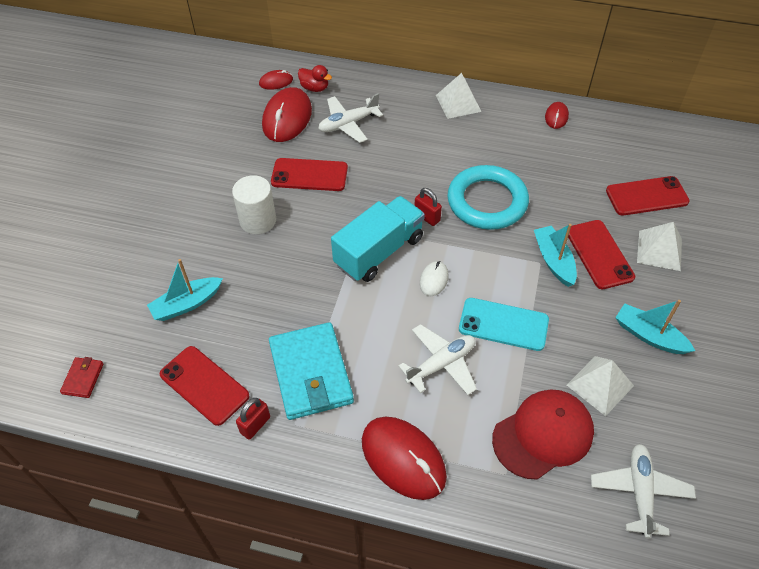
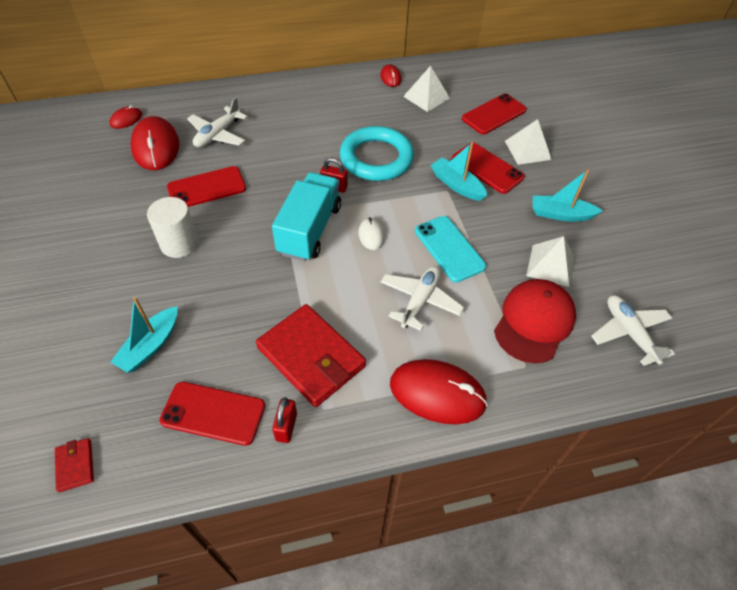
camera: 30 degrees left, 0 degrees up
(311, 373) = (311, 357): turquoise wallet -> red wallet
(315, 88) = (168, 114): red duck -> none
(458, 103) = (305, 90): white pyramid -> white pyramid (426, 97)
(503, 324) = (449, 248): turquoise phone -> turquoise phone turned 75 degrees clockwise

